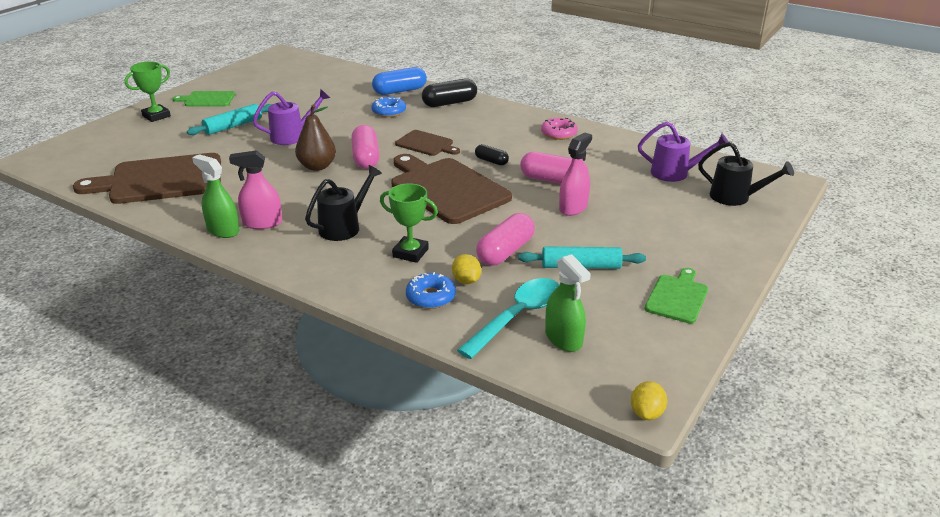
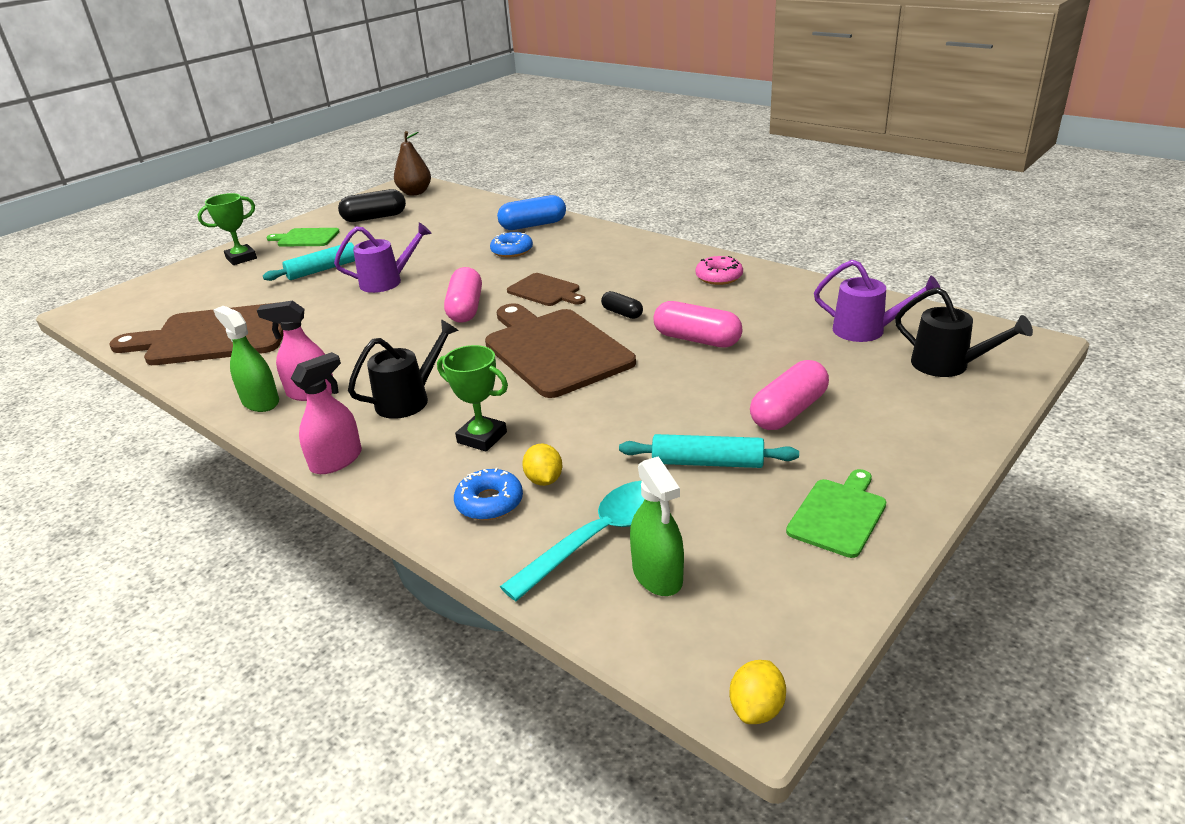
camera: 10 degrees right, 0 degrees up
(317, 166) = (403, 320): brown pear -> brown pear (415, 193)
(449, 103) = (589, 239): black capsule -> black capsule (374, 217)
(505, 251) = (608, 438): pink capsule -> pink capsule (788, 411)
(573, 207) = (715, 377): pink spray bottle -> pink spray bottle (336, 460)

